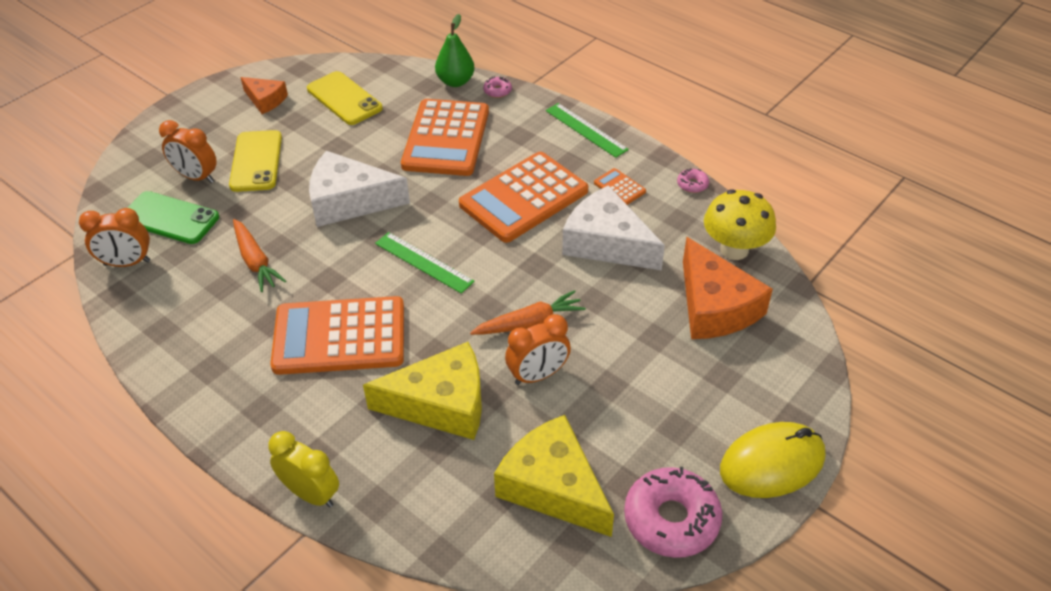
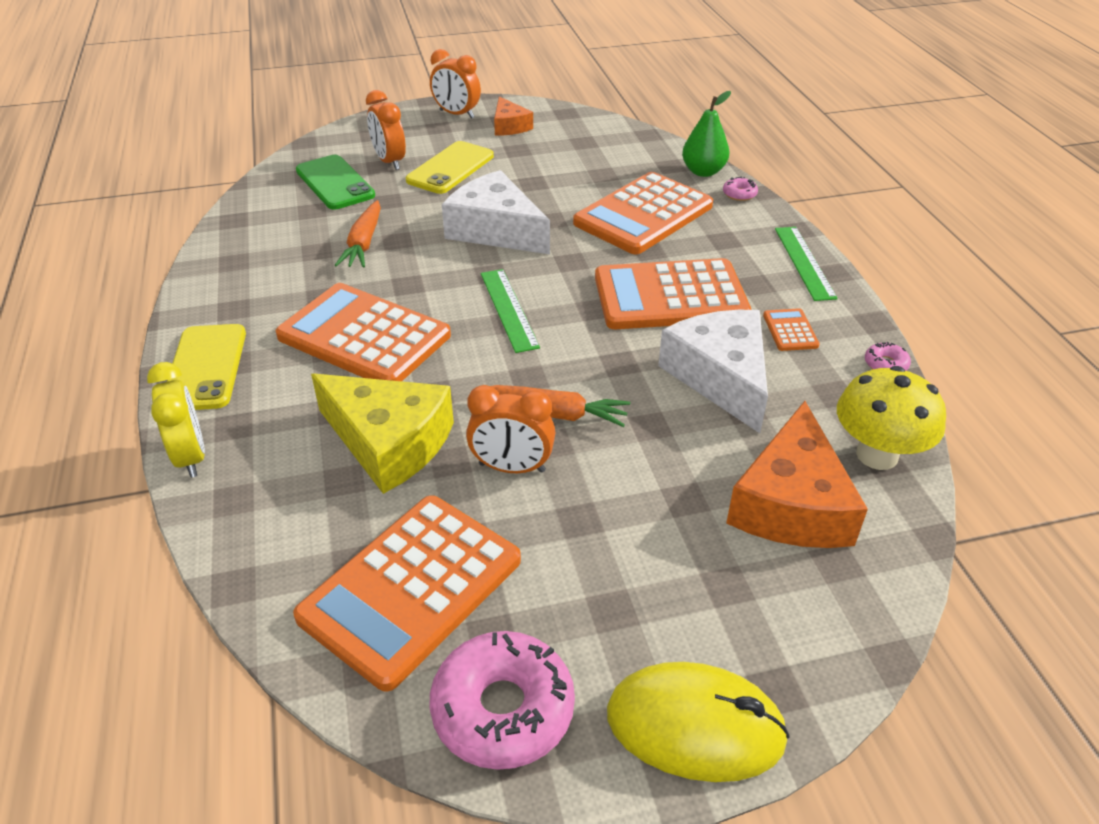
camera: 35 degrees right, 5 degrees down
(127, 263) = (266, 202): orange clock -> orange clock (456, 114)
(344, 99) = (580, 149): yellow phone -> yellow phone (206, 367)
(553, 487) = (411, 588): yellow cheese -> orange calculator

